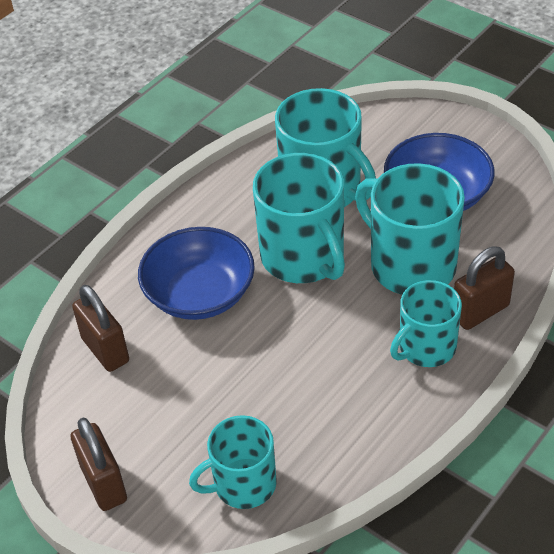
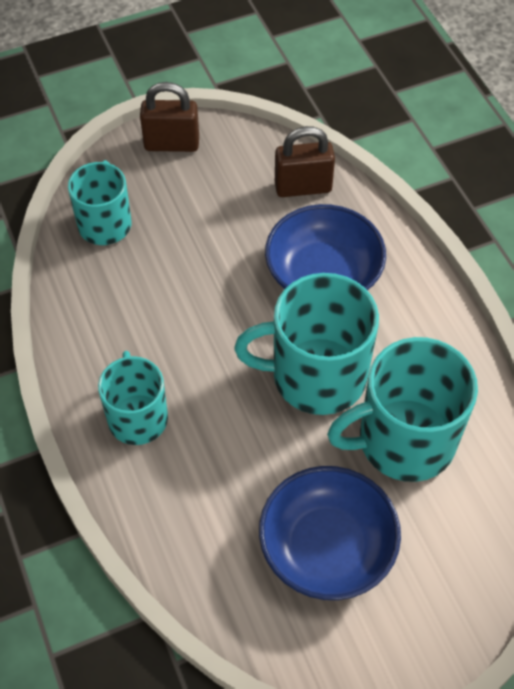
camera: 115 degrees right, 10 degrees up
(410, 265) = (244, 462): turquoise mug -> none
(480, 311) = (144, 488): brown padlock -> none

